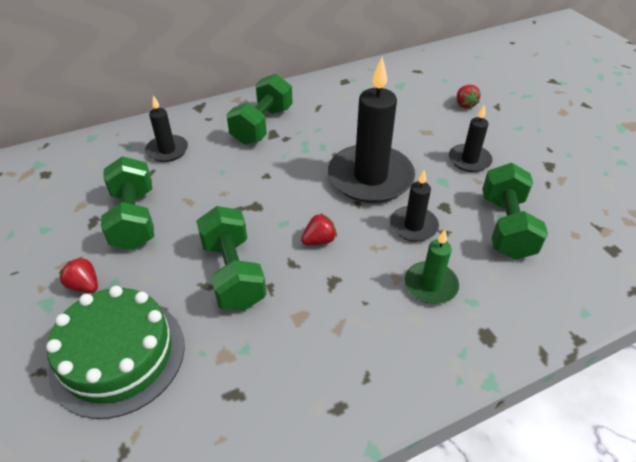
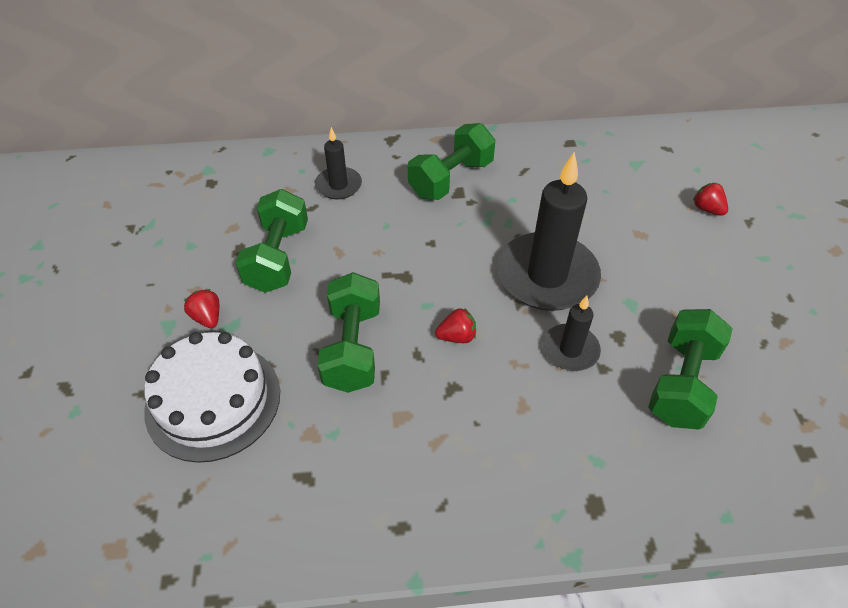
camera: 20 degrees right, 5 degrees up
(118, 355) = (213, 400): green cake -> white cake
(430, 285) = (558, 426): green candle -> none
(465, 105) = (707, 209): red strawberry -> red strawberry turned 135 degrees clockwise
(469, 160) = (677, 285): black candle -> none

